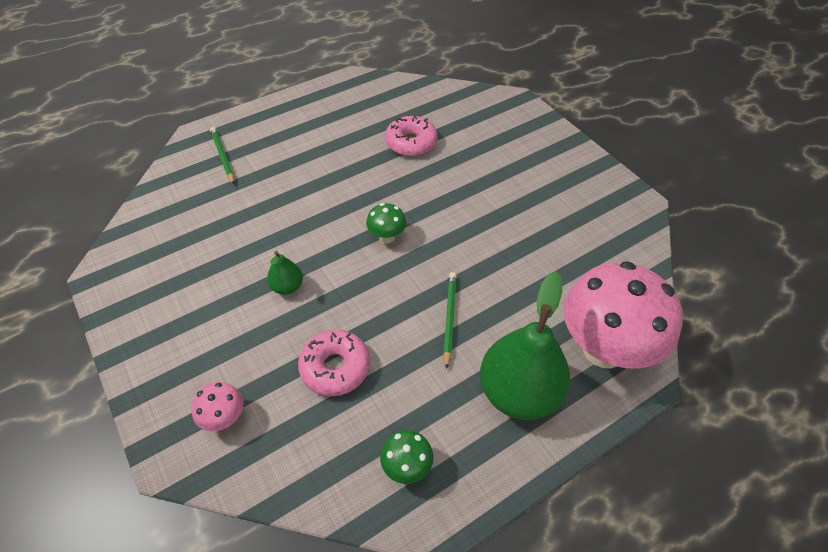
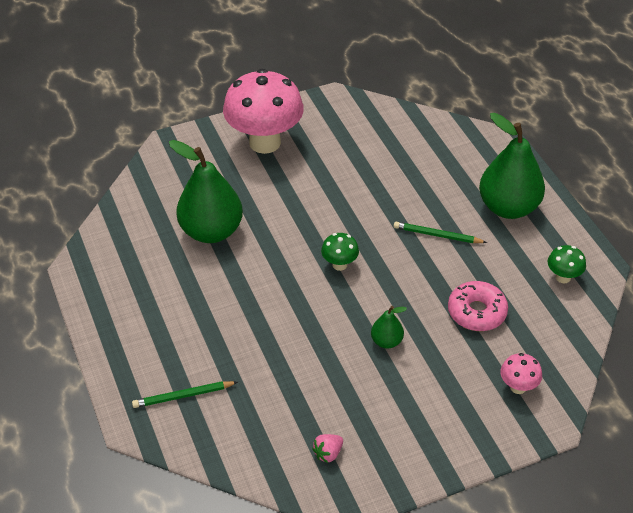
camera: 80 degrees left, 5 degrees down
(153, 257) = (328, 453): none -> pink strawberry
(411, 143) = (211, 231): pink donut -> green pear
(603, 349) = (476, 155): pink mushroom -> pink mushroom (265, 142)

